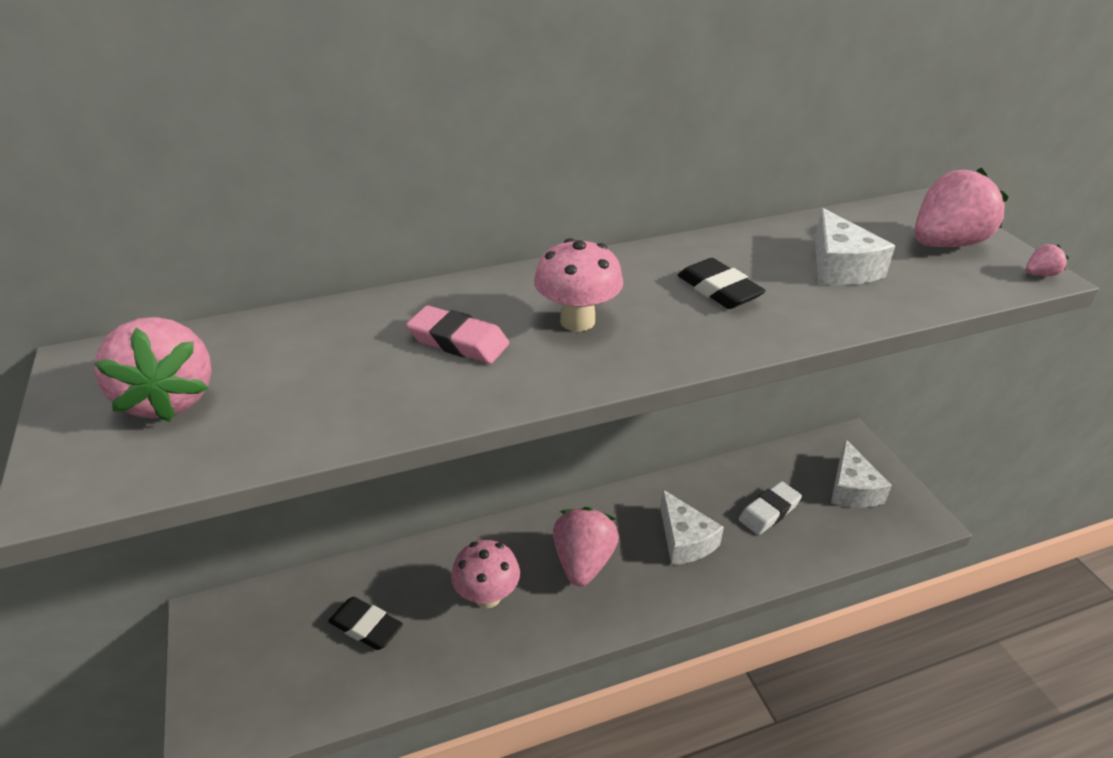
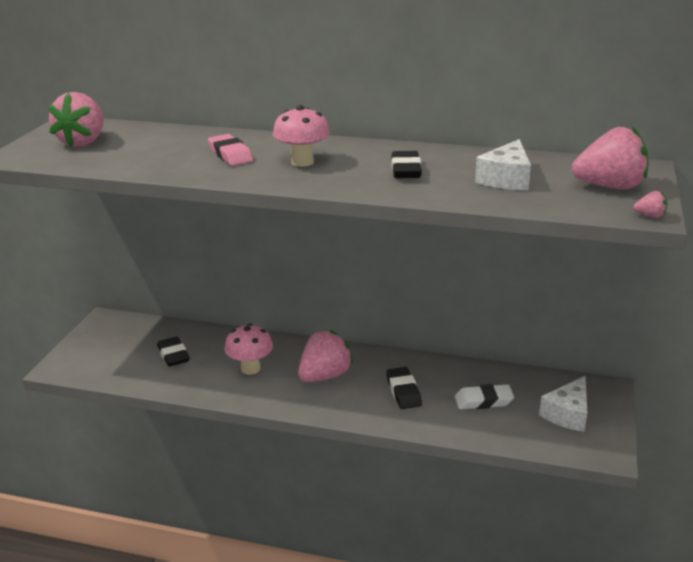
camera: 35 degrees right, 10 degrees down
(684, 540) = (403, 391): white cheese -> black eraser

